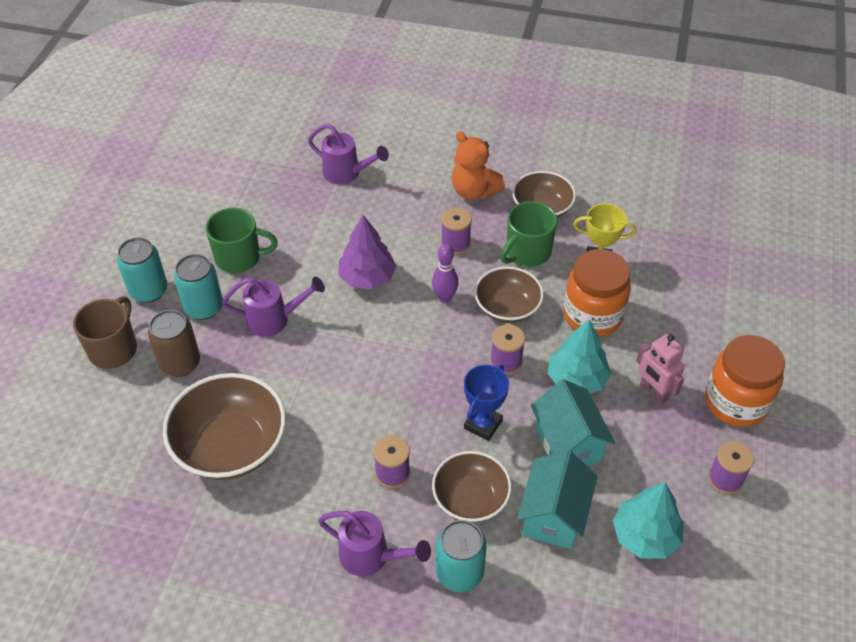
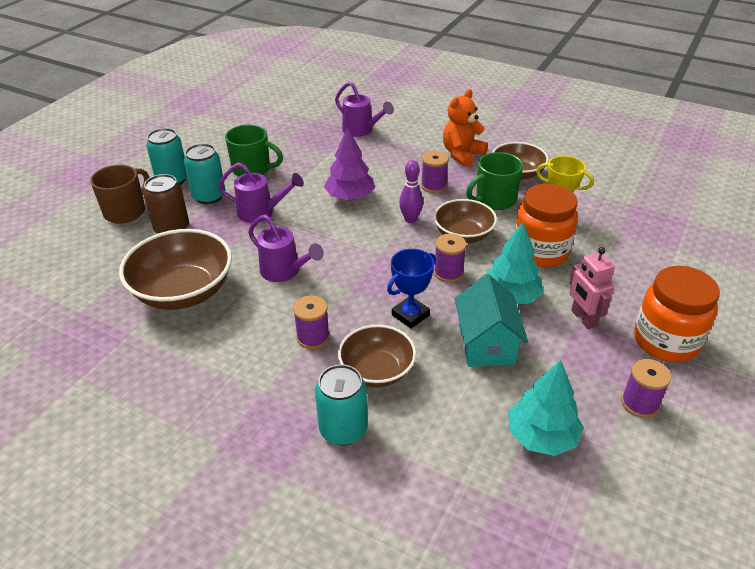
camera: 15 degrees right, 10 degrees down
(371, 556) = (265, 398): purple watering can -> purple watering can (284, 271)
(474, 191) = (462, 154): orange teddy bear -> orange teddy bear turned 75 degrees clockwise
(554, 515) = (453, 400): turquoise house -> none

